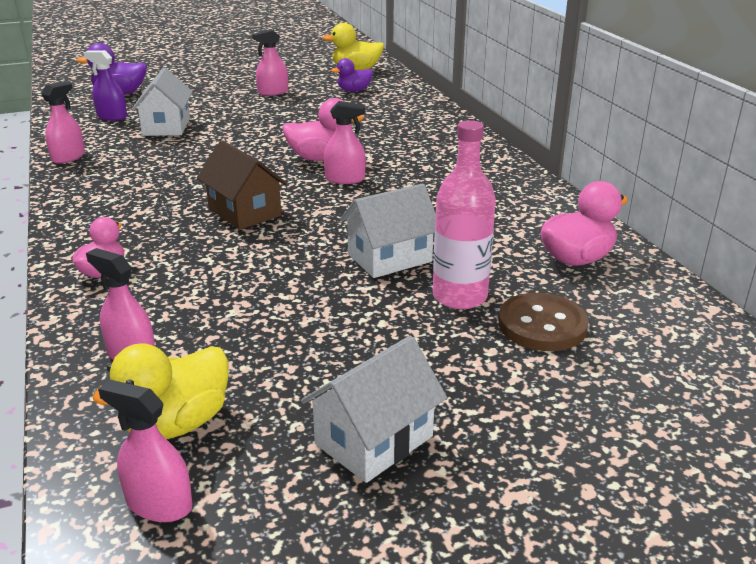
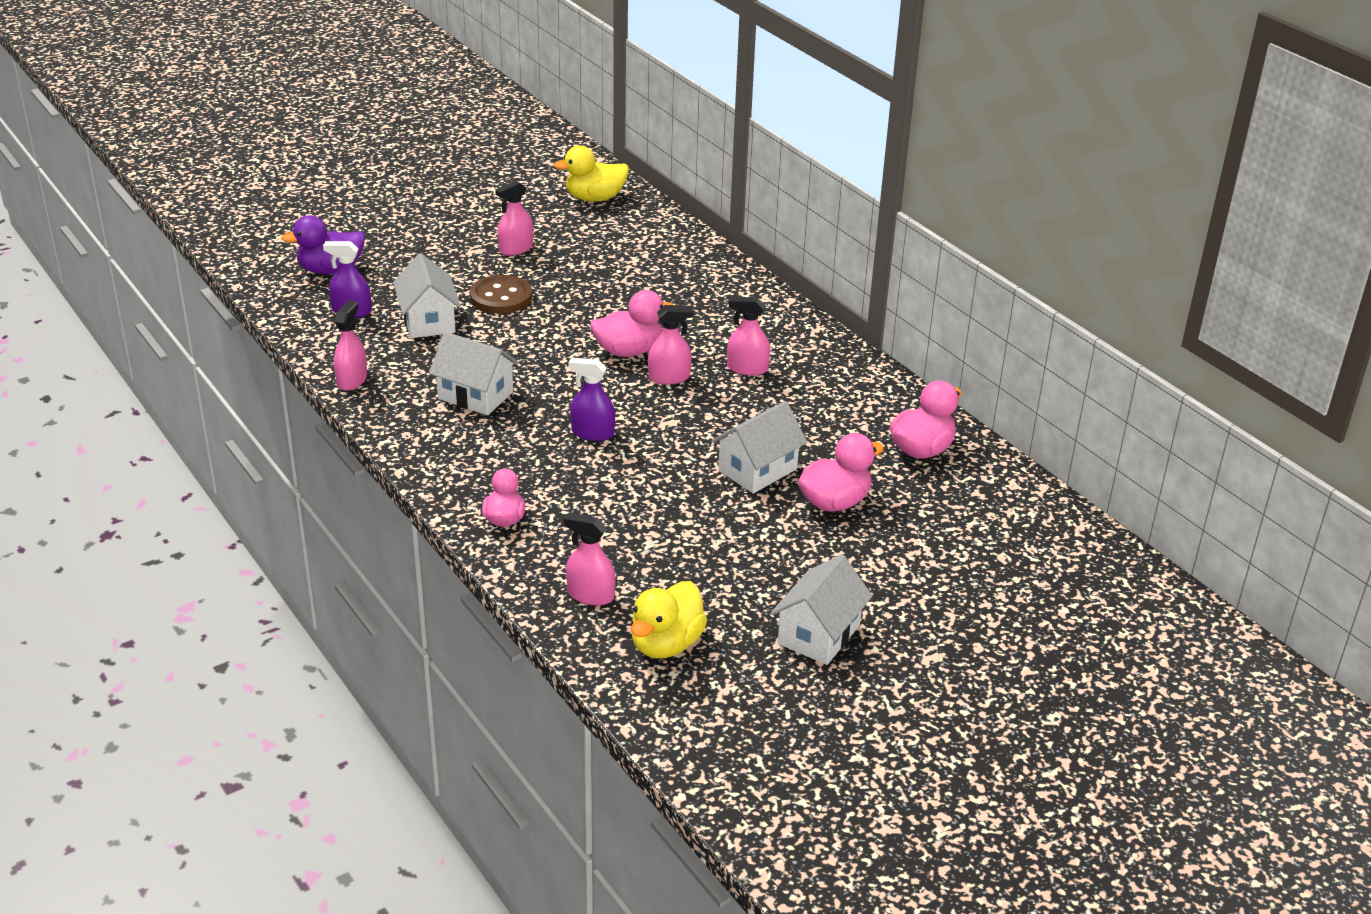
camera: 15 degrees left, 5 degrees up
(159, 504) = (691, 700): pink spray bottle -> pink spray bottle (747, 368)
(161, 176) = (475, 395): none -> white house
(244, 212) = (592, 433): brown house -> purple spray bottle
(354, 90) = (610, 237): purple duck -> none
(459, 296) = (834, 502): pink bottle -> pink duck
(542, 325) = (911, 521): brown button -> brown button (501, 297)

